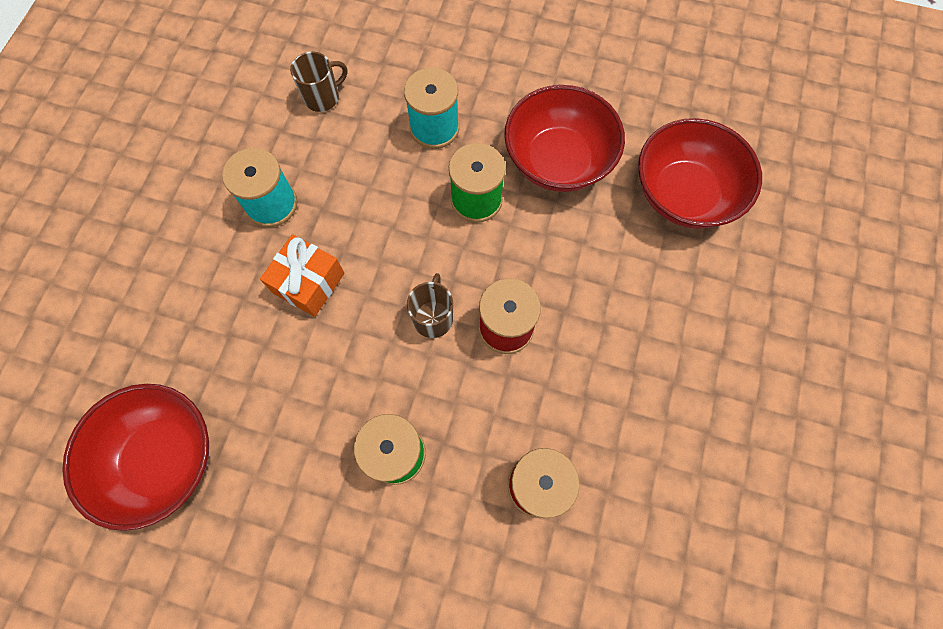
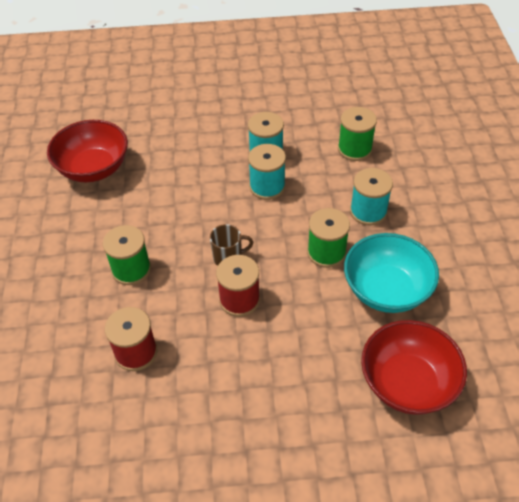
camera: 70 degrees right, 20 degrees down
(308, 283) = (223, 189): orange gift -> none
(323, 97) = (354, 149): brown mug -> green spool
(333, 225) = (267, 187): none -> turquoise spool
(558, 160) = (386, 290): red bowl -> turquoise bowl

